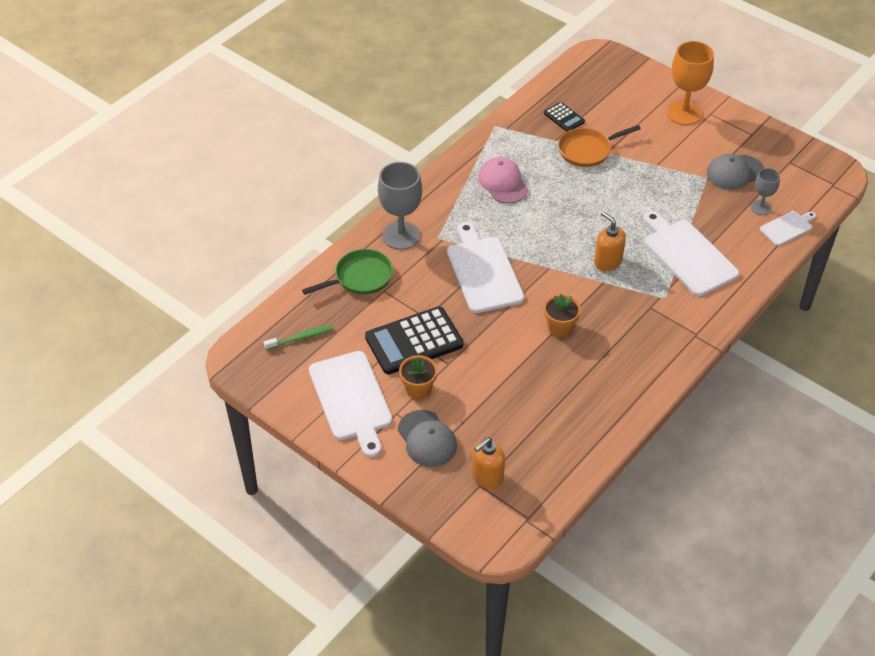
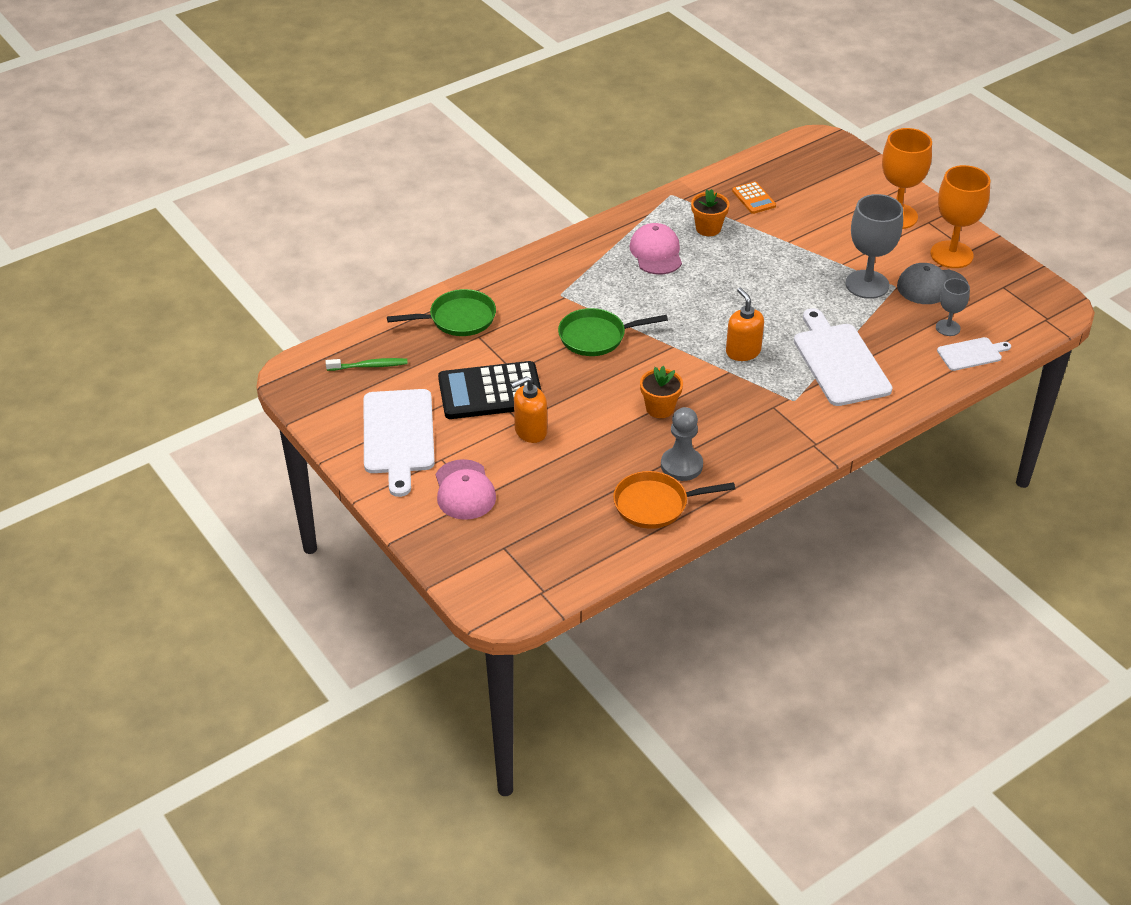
camera: 15 degrees right, 5 degrees down
(401, 235) = (520, 285): grey goblet -> grey goblet (867, 284)
(418, 389) = (475, 440): orange flower pot -> orange flower pot (708, 228)
(427, 439) = (464, 490): grey cap -> pink cap
(483, 271) = (596, 337): white cutting board -> green pan
(487, 477) = (515, 541): orange soap dispenser -> orange soap dispenser (530, 431)
(564, 117) = (753, 198): black calculator -> orange calculator
(587, 150) = (767, 236): orange pan -> orange pan (655, 504)
(597, 377) = (681, 465): none -> grey pawn
(739, 140) = (951, 255): none -> orange goblet

